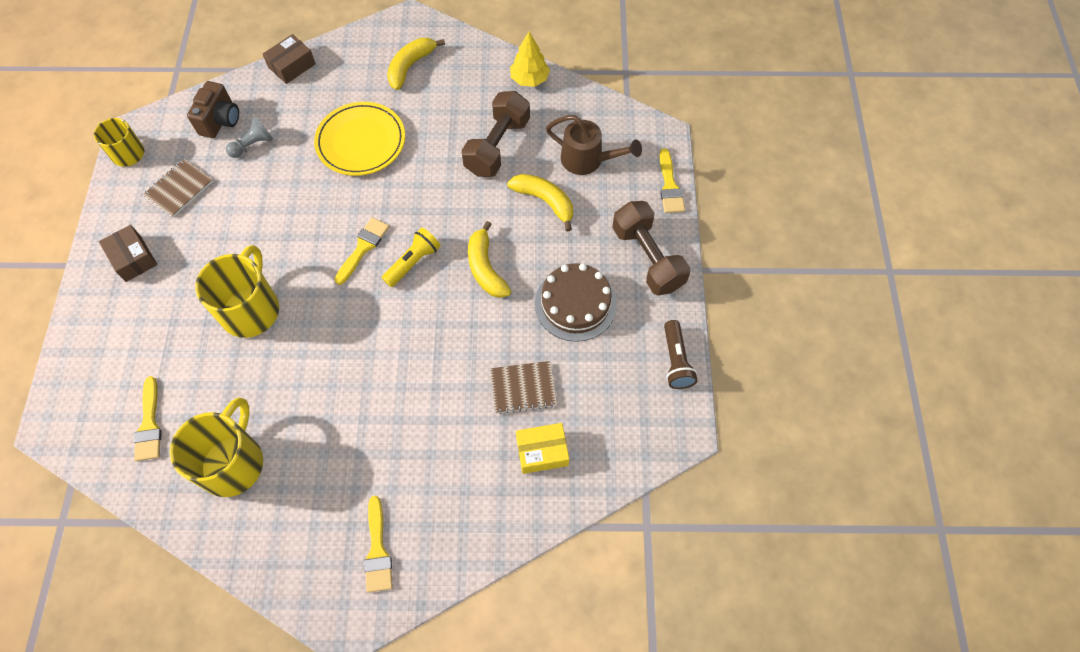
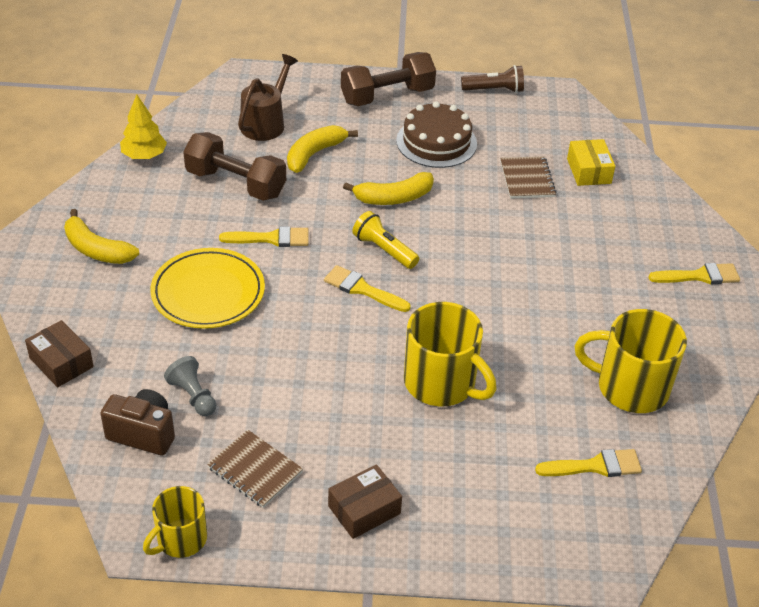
camera: 90 degrees left, 20 degrees down
(251, 309) = (441, 383): yellow mug -> yellow mug turned 150 degrees counterclockwise
(669, 186) = (306, 75): yellow brush -> yellow brush (271, 238)

